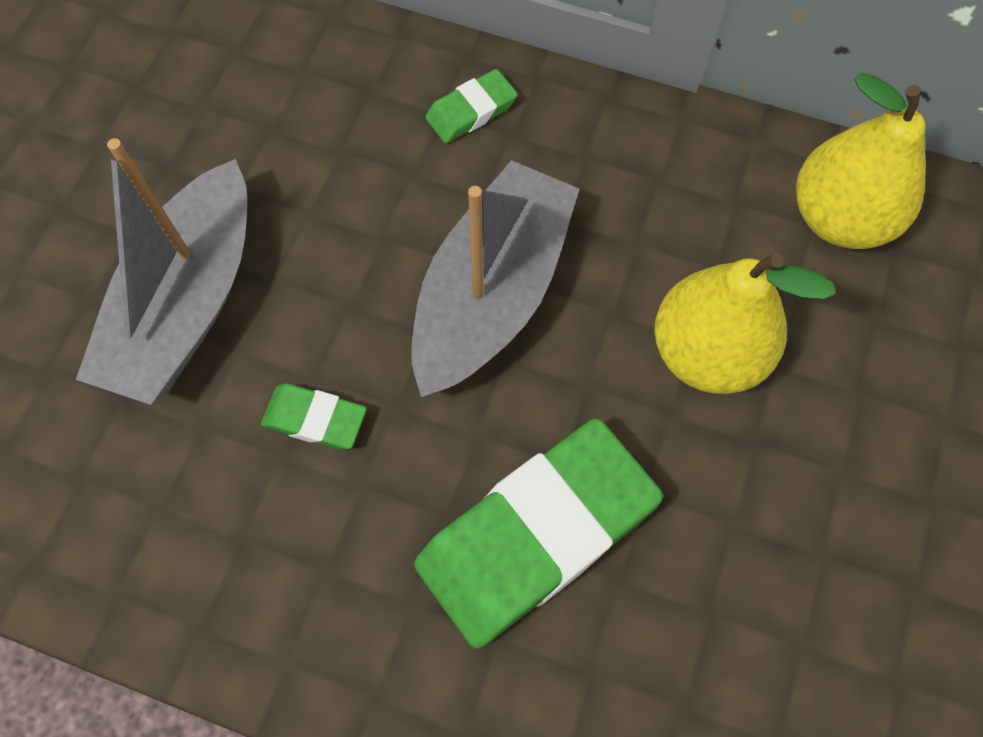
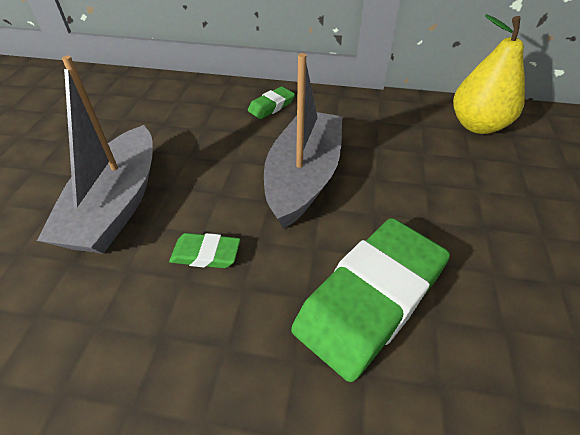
camera: 10 degrees left, 20 degrees down
(707, 352) = (436, 188): yellow pear -> none

